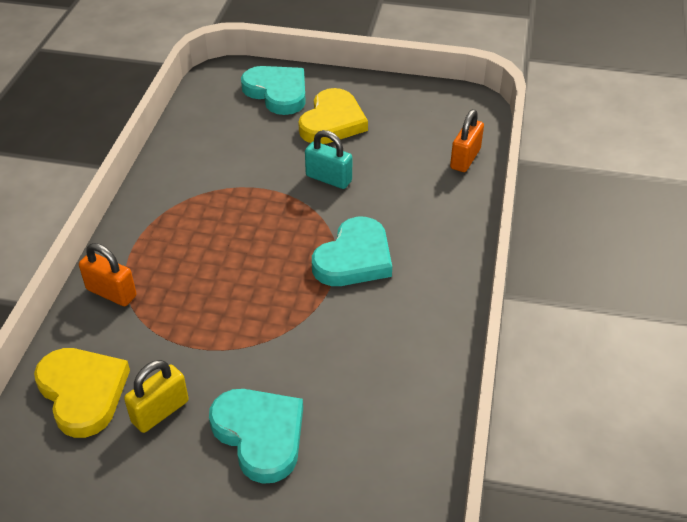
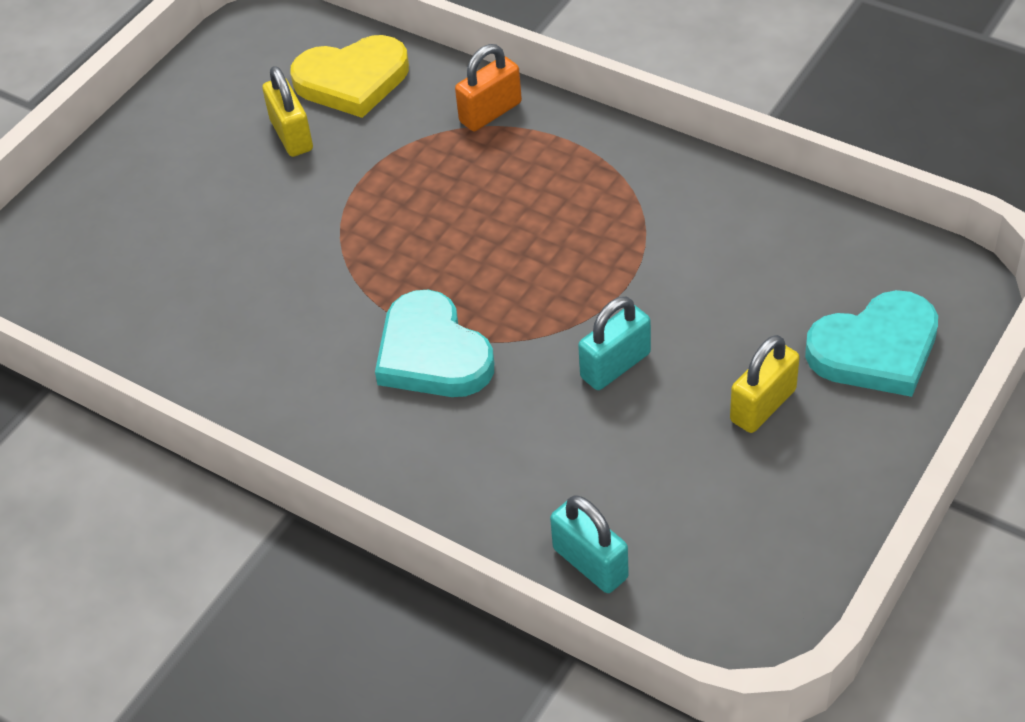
camera: 115 degrees right, 5 degrees up
(260, 435) = (213, 208): turquoise heart -> none
(332, 122) = (763, 405): yellow heart -> yellow padlock
(465, 159) = (590, 563): orange padlock -> turquoise padlock

